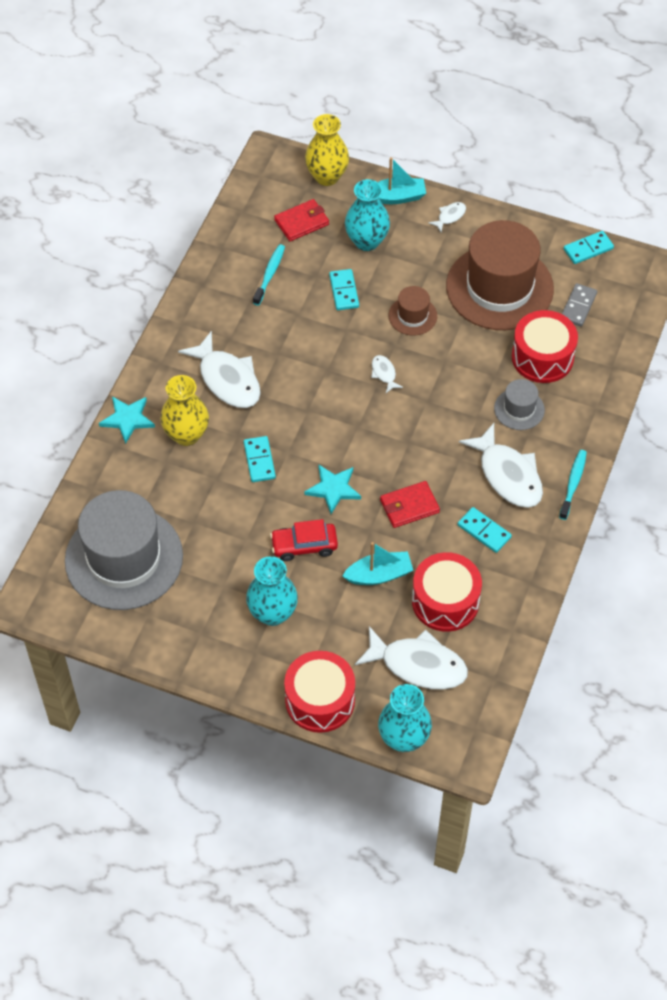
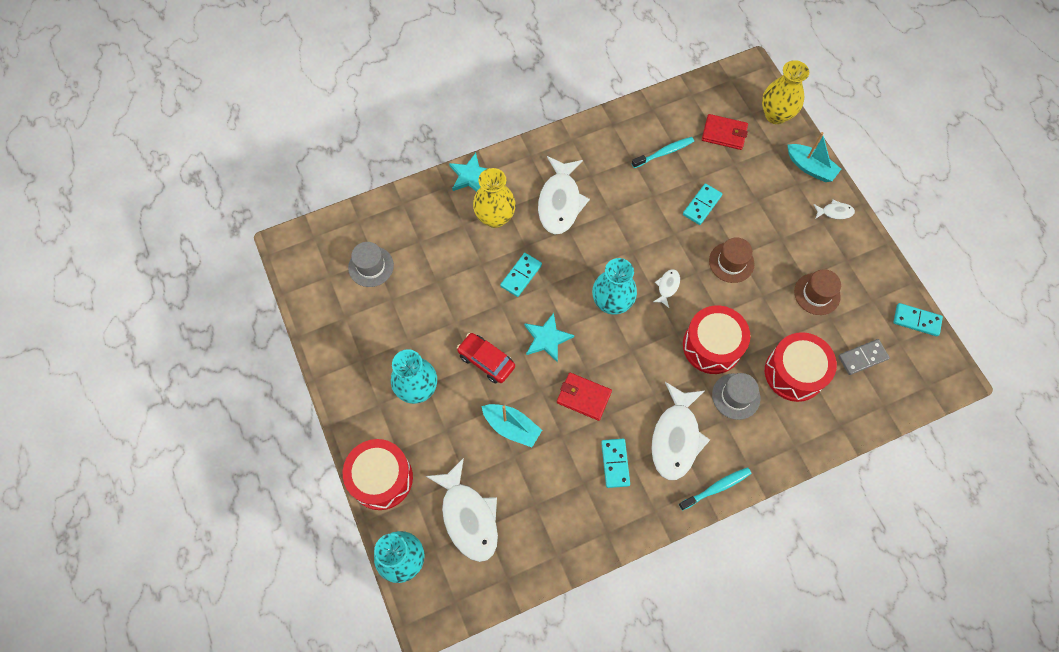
camera: 45 degrees right, 10 degrees up
(124, 558) = (371, 266): grey hat -> grey hat, size x0.45
(366, 241) = (755, 182): turquoise vase -> turquoise vase (612, 303)
(445, 601) = (534, 489): red drum -> red drum (712, 346)
(499, 287) = (817, 294): brown hat -> brown hat, size x0.45

